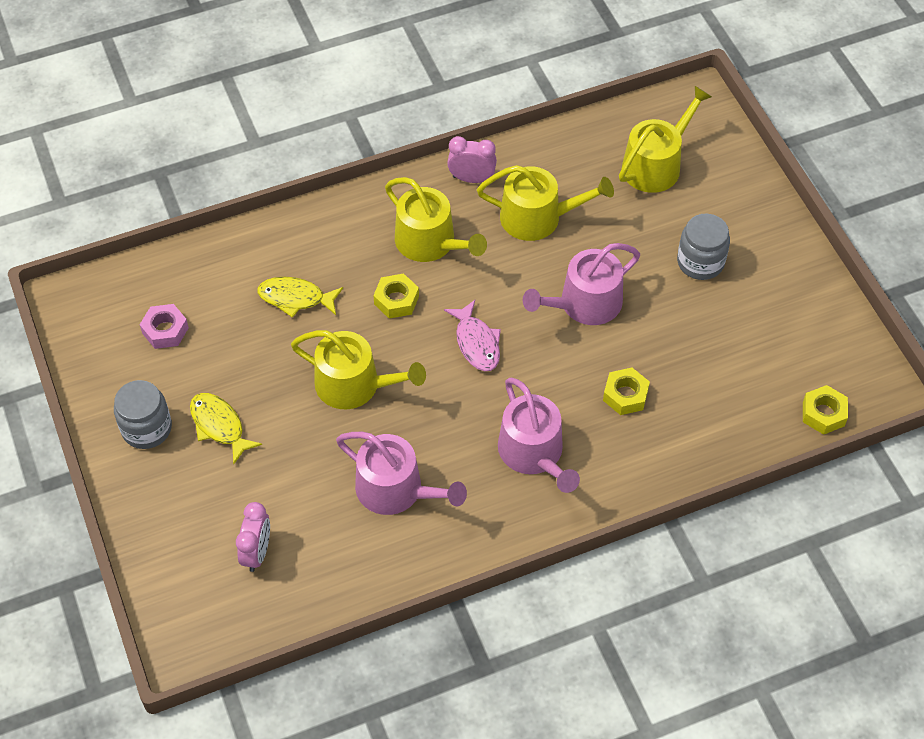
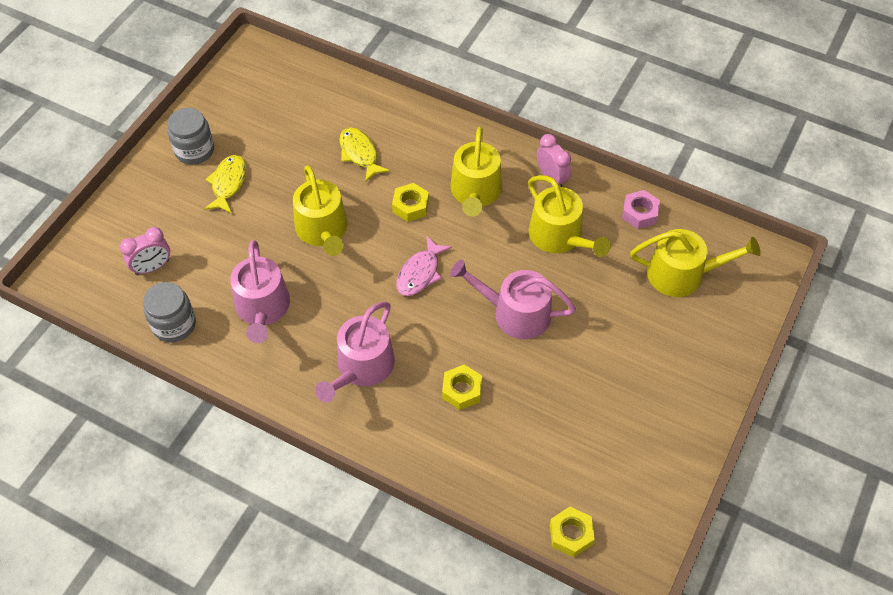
camera: 50 degrees right, 0 degrees up
(165, 330) = (273, 109): pink nut -> pink nut (639, 213)
(700, 262) = (625, 360): grey jar -> grey jar (174, 324)

